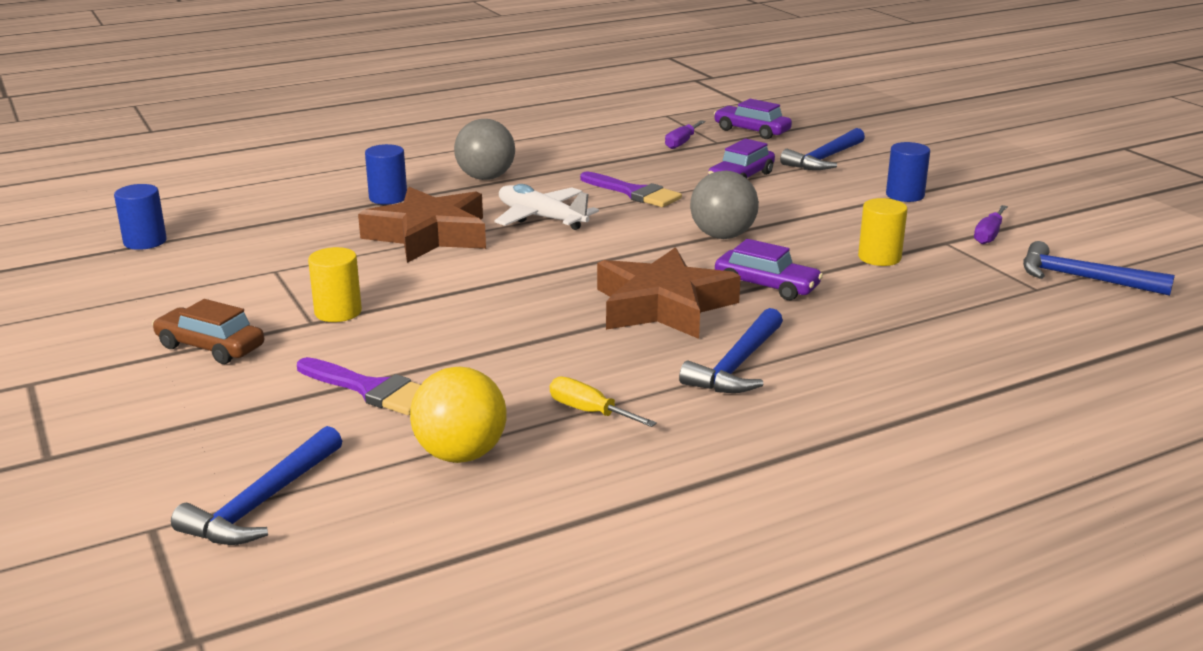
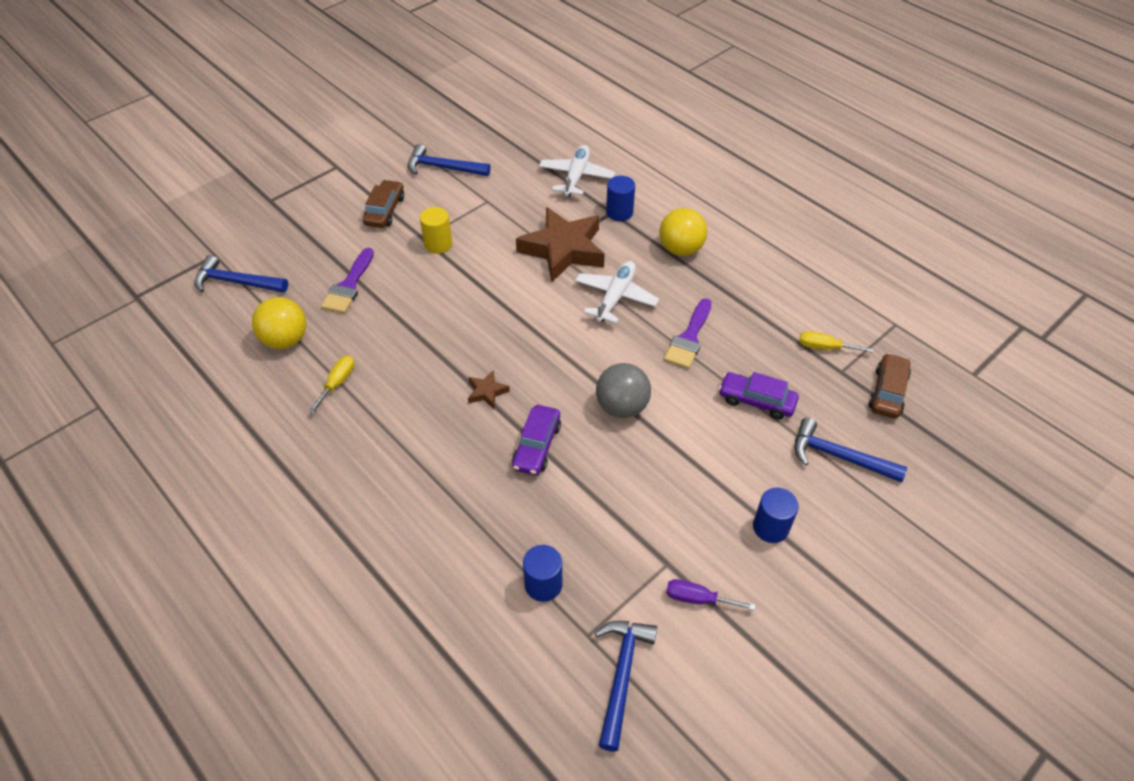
camera: 75 degrees right, 25 degrees up
(145, 242) = (509, 137): blue cylinder -> blue cylinder (543, 584)
(288, 212) = (576, 177): none -> white plane
(485, 178) = (680, 249): grey ball -> yellow ball
(663, 306) = (487, 392): brown star -> brown star, size x0.42
(682, 143) = (824, 347): purple screwdriver -> yellow screwdriver
(737, 365) = (408, 445): blue hammer -> blue hammer (443, 168)
(751, 131) = (887, 392): purple car -> brown car
(879, 258) = (615, 515): yellow cylinder -> none

